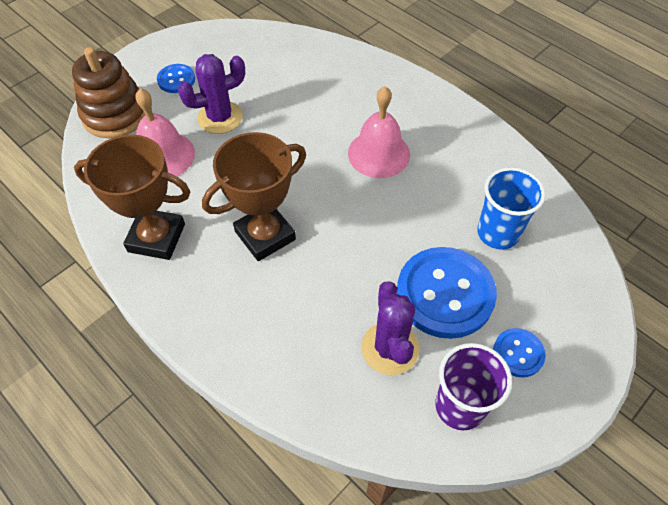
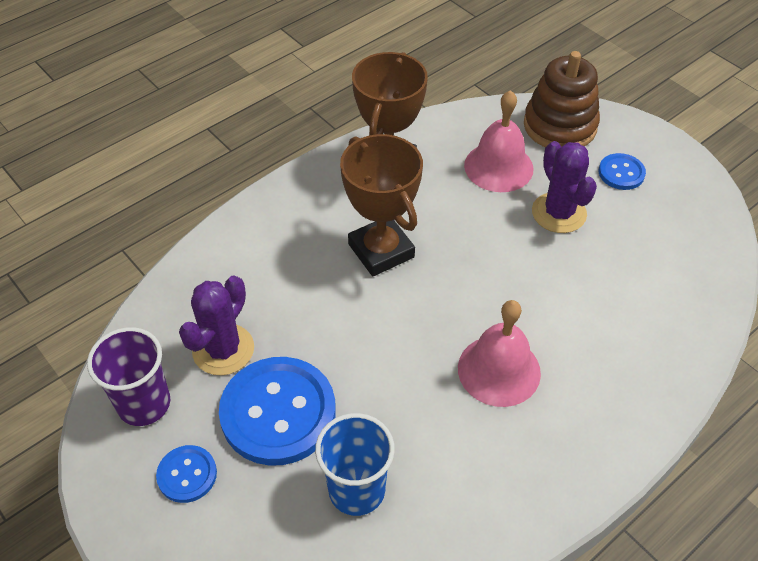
camera: 95 degrees right, 5 degrees down
(390, 348) = (223, 350): purple cactus -> purple cactus turned 60 degrees counterclockwise

